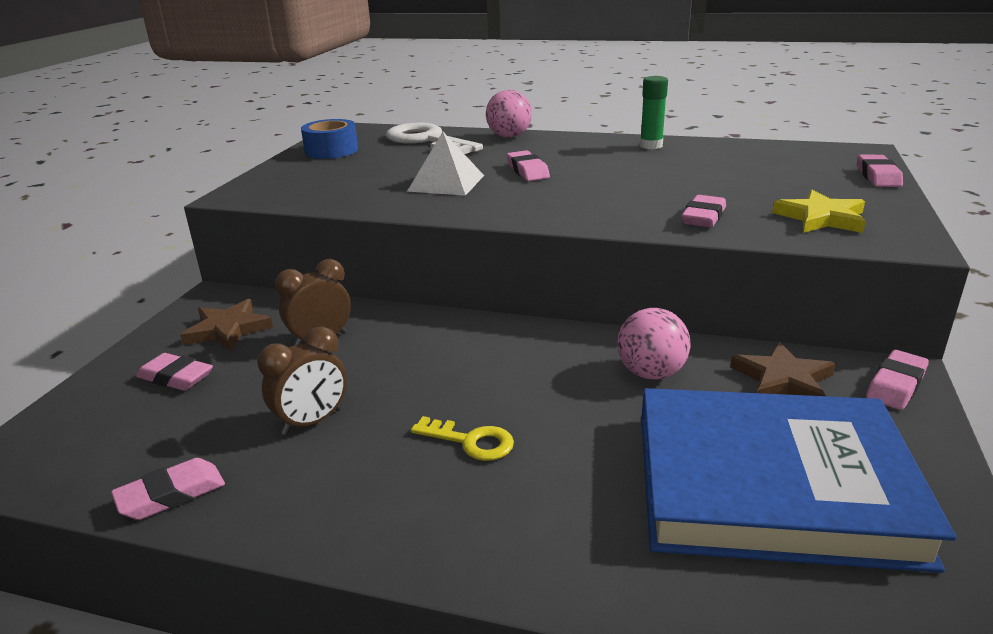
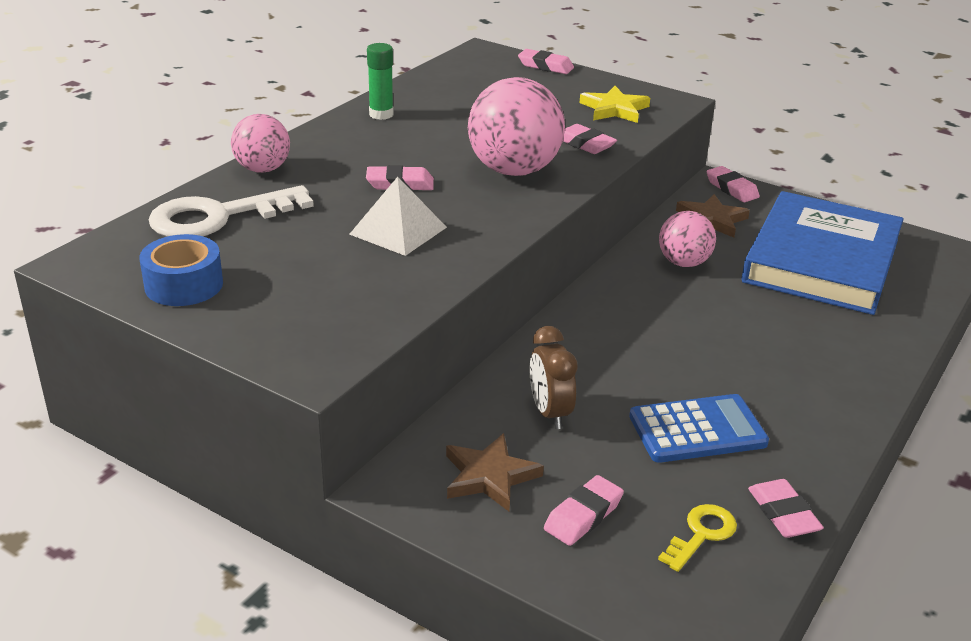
camera: 75 degrees left, 5 degrees up
(312, 422) = (697, 430): brown clock -> blue calculator
(471, 441) = (748, 356): yellow key -> yellow key (701, 534)
(601, 200) = (514, 170): none -> pink ball

